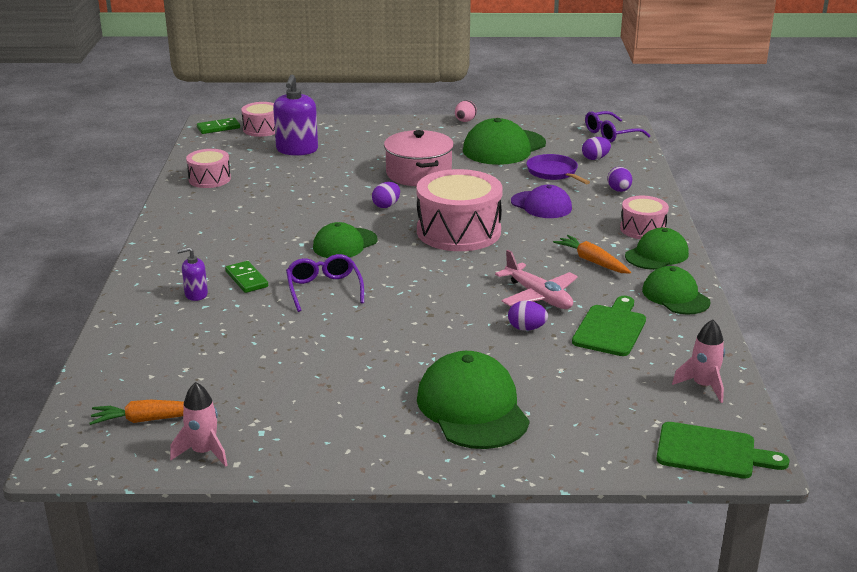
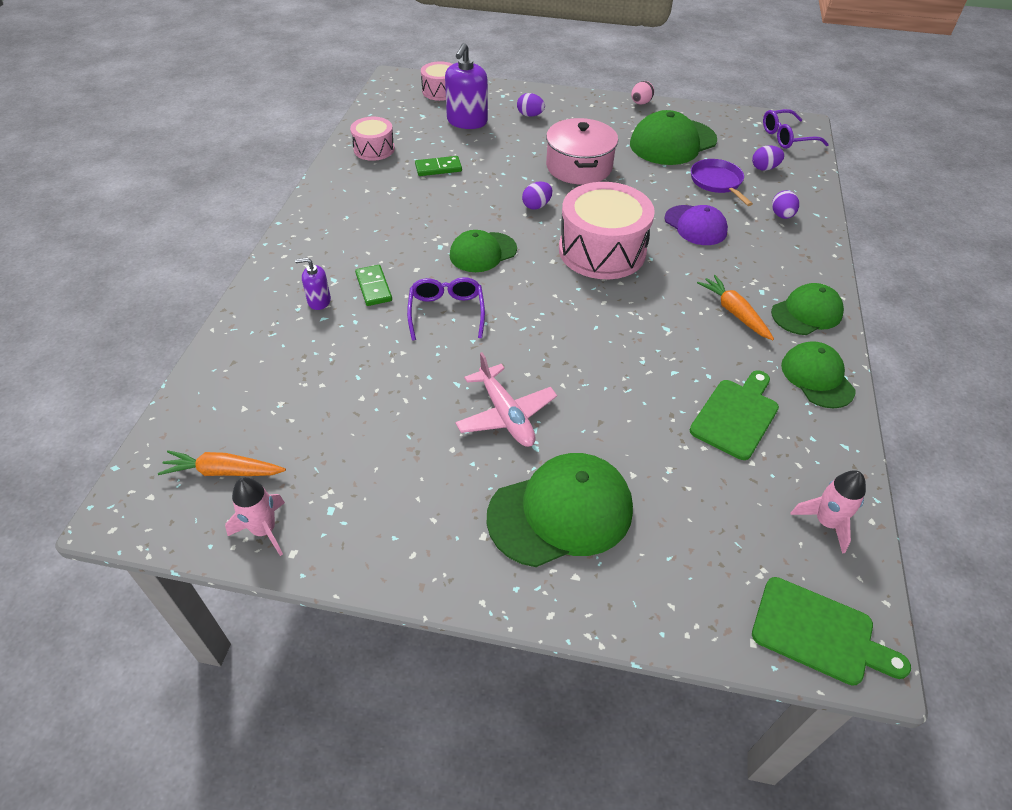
camera: 10 degrees right, 20 degrees up
(218, 128) = (400, 85): green domino -> green domino (438, 168)
(472, 408) = (560, 512): green cap -> green cap turned 75 degrees clockwise
(526, 328) = (644, 401): purple egg -> purple egg (530, 115)
(538, 296) = (667, 356): pink plane -> pink plane (506, 415)
(642, 229) = (797, 273): pink drum -> none

